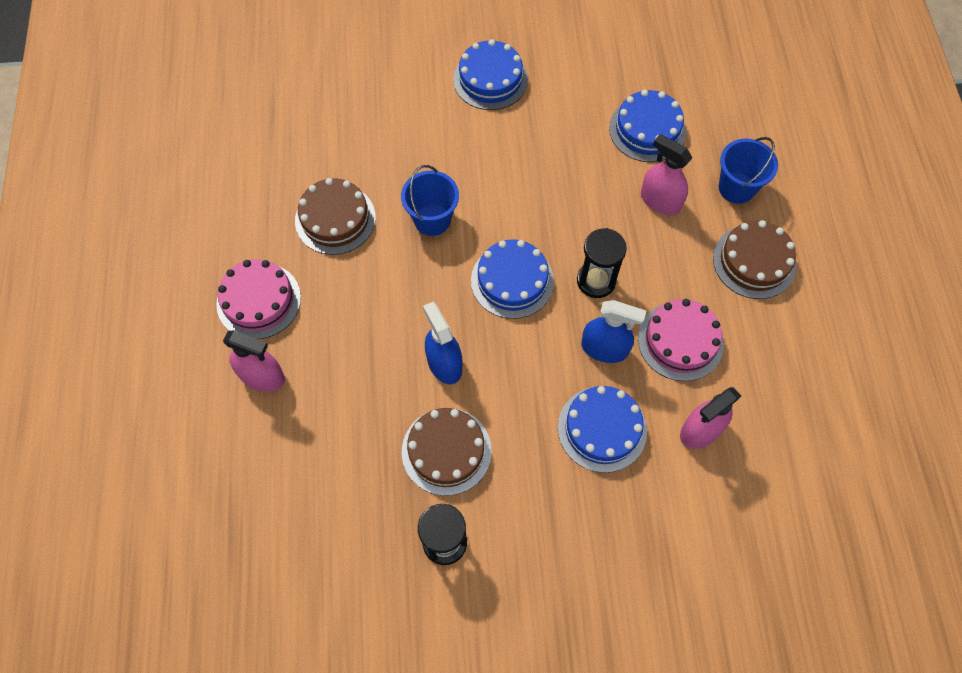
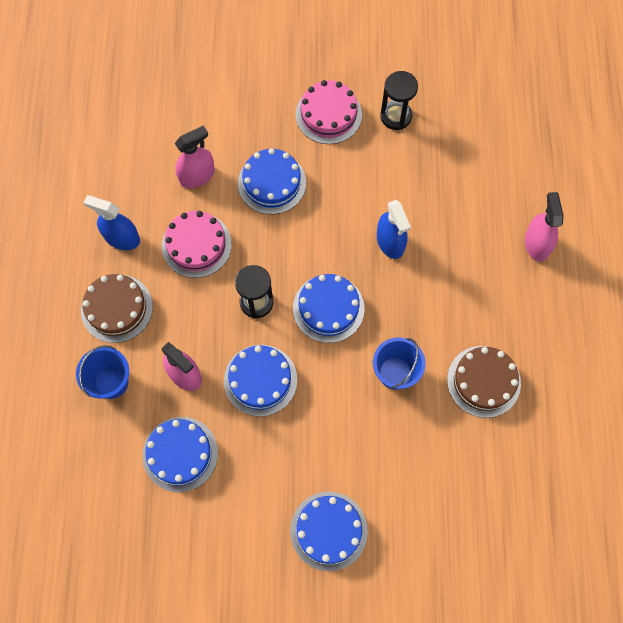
camera: 175 degrees left, 5 degrees up
(259, 300) = (546, 308): pink cake -> pink cake (328, 114)
(262, 376) = (536, 244): pink spray bottle -> pink spray bottle turned 60 degrees clockwise
(446, 451) = (391, 176): brown cake -> none
(578, 202) = (260, 380): none -> blue cake
(604, 348) = (259, 244): blue spray bottle -> blue spray bottle (122, 238)

